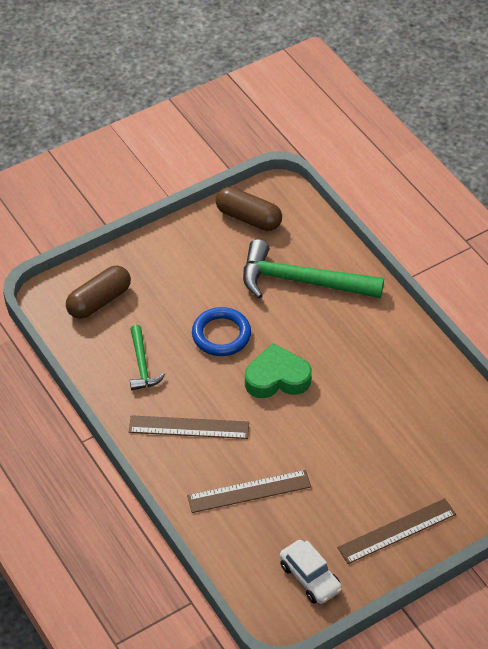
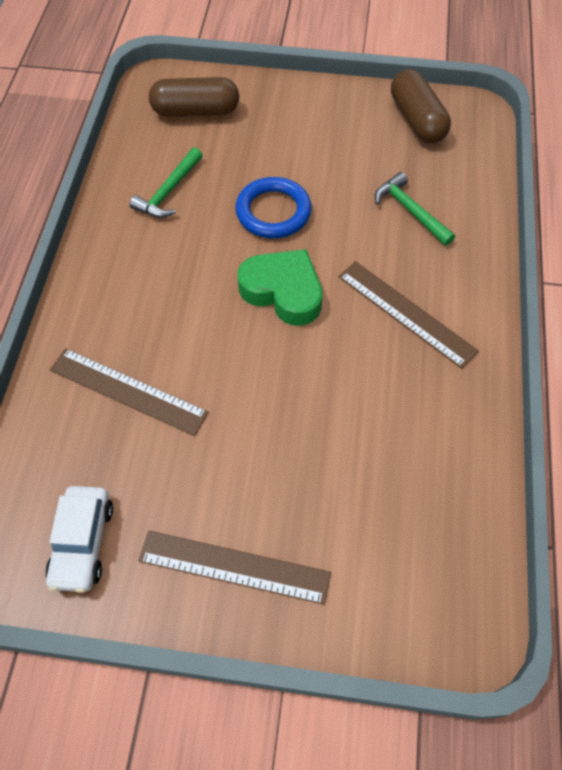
camera: 40 degrees right, 10 degrees up
(189, 427) = (144, 280): brown ruler -> brown ruler (406, 313)
(301, 281) = (410, 210): green hammer -> green hammer, size x0.52

